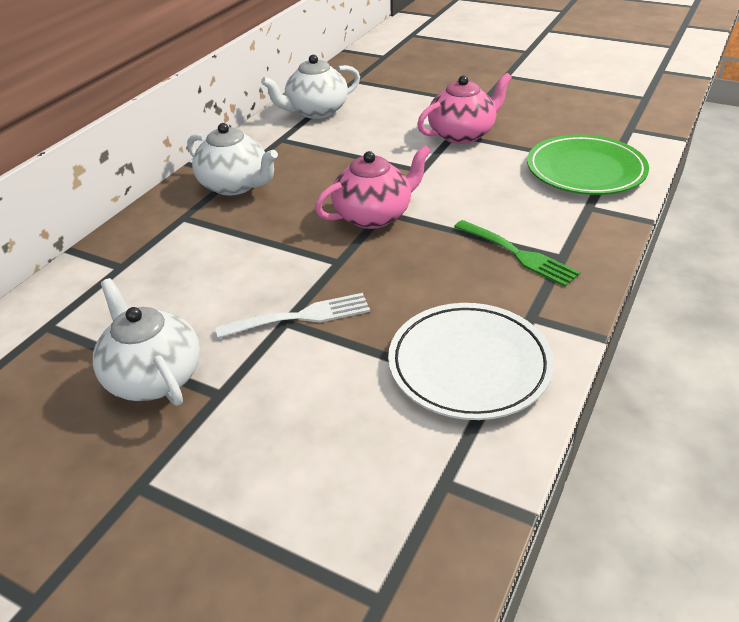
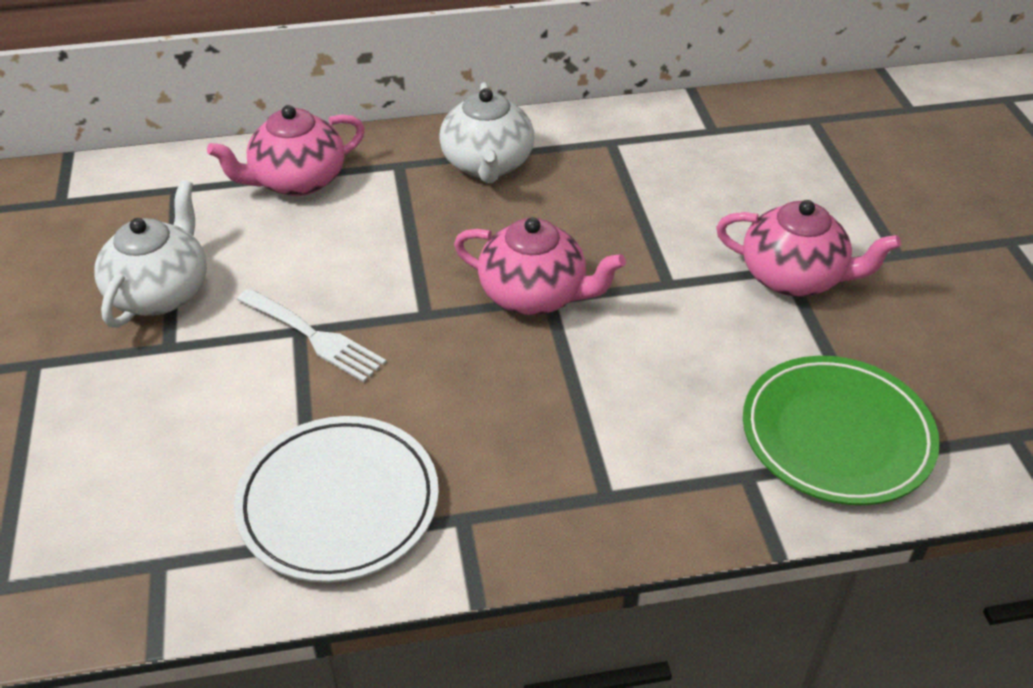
camera: 50 degrees right, 5 degrees up
(131, 264) = (297, 181): none -> pink teapot
(316, 111) = (701, 132): white teapot -> none
(518, 254) = (574, 454): green fork -> none

